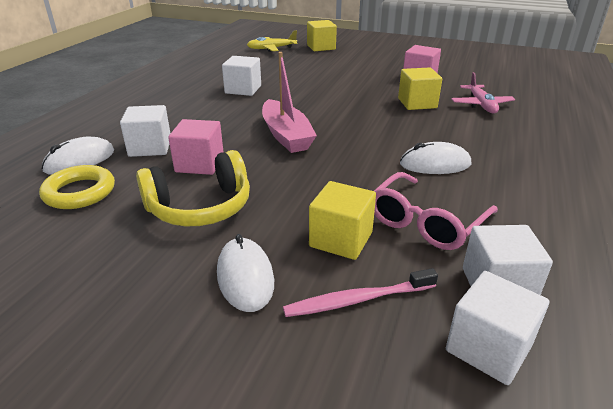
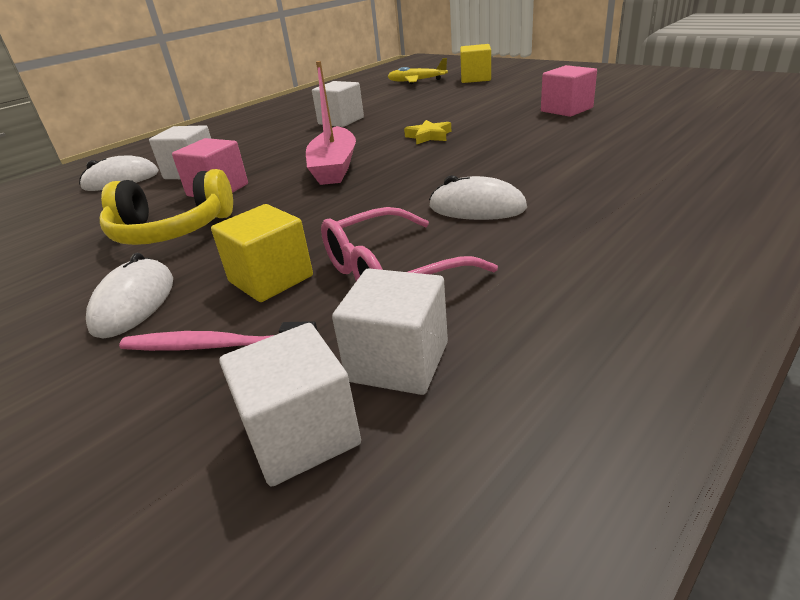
camera: 25 degrees right, 0 degrees up
(79, 192) = (89, 207): yellow ring -> none
(337, 103) = (429, 136): none -> yellow star
(417, 103) = (531, 138): yellow cube -> none
(481, 105) = (621, 142): pink plane -> none

